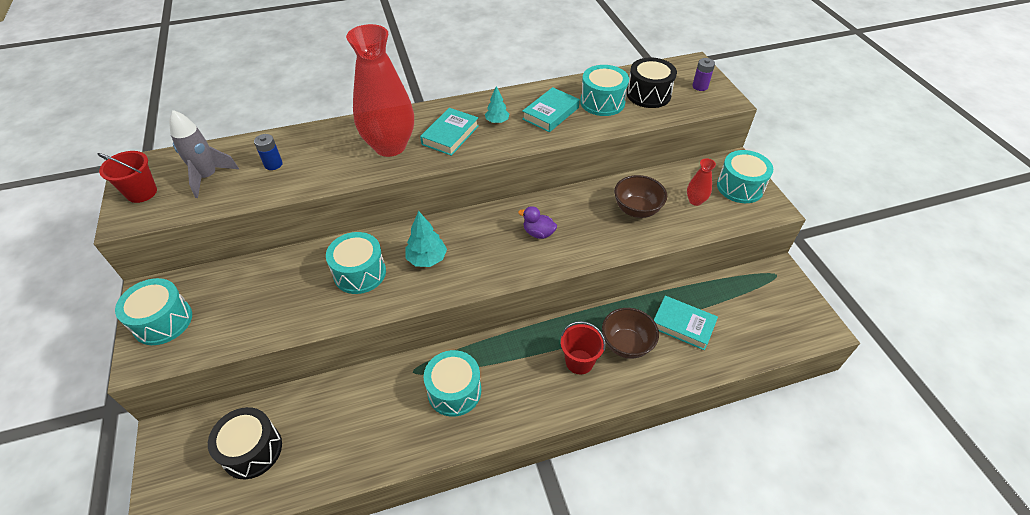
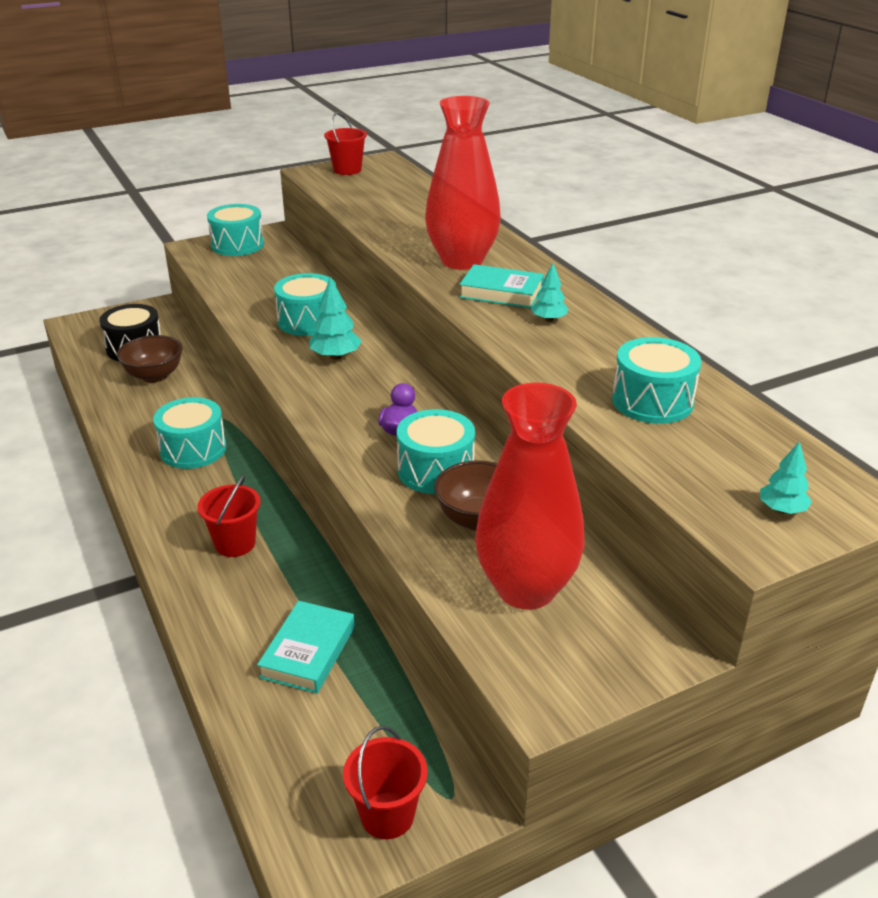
camera: 80 degrees right, 15 degrees down
(208, 177) = (377, 189): grey rocket -> none
(273, 164) = (406, 211): blue battery -> none
(550, 113) = (592, 358): turquoise book -> none
(626, 344) = (266, 588): brown bowl -> brown bowl (154, 376)
(648, 94) = (708, 447): black drum -> none
(695, 201) = (526, 589): red vase -> red vase, size x2.34
(700, 86) = (782, 509): purple battery -> turquoise tree
(740, 187) = (591, 653): turquoise drum -> turquoise drum (435, 470)
(790, 299) = (387, 815): none -> red bucket

